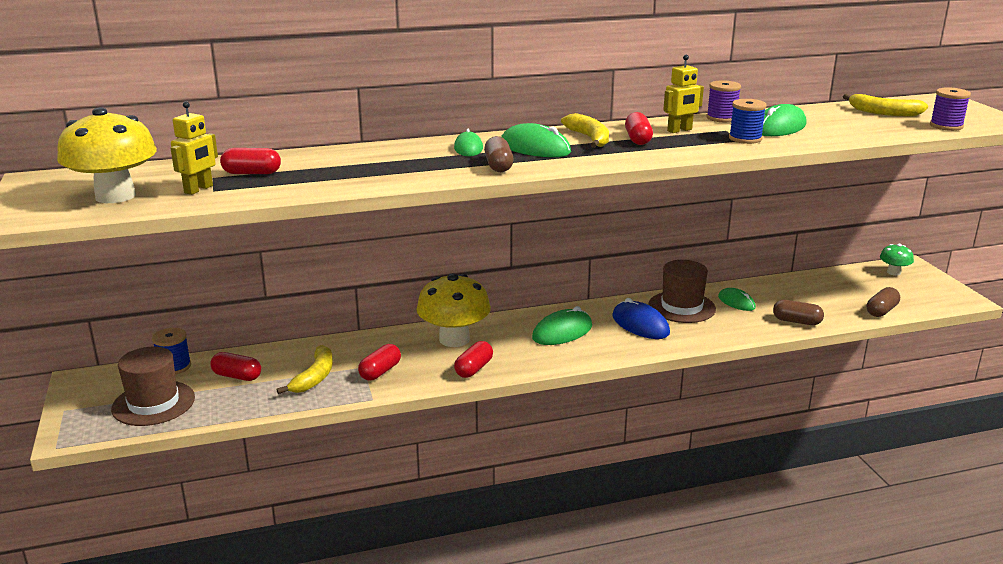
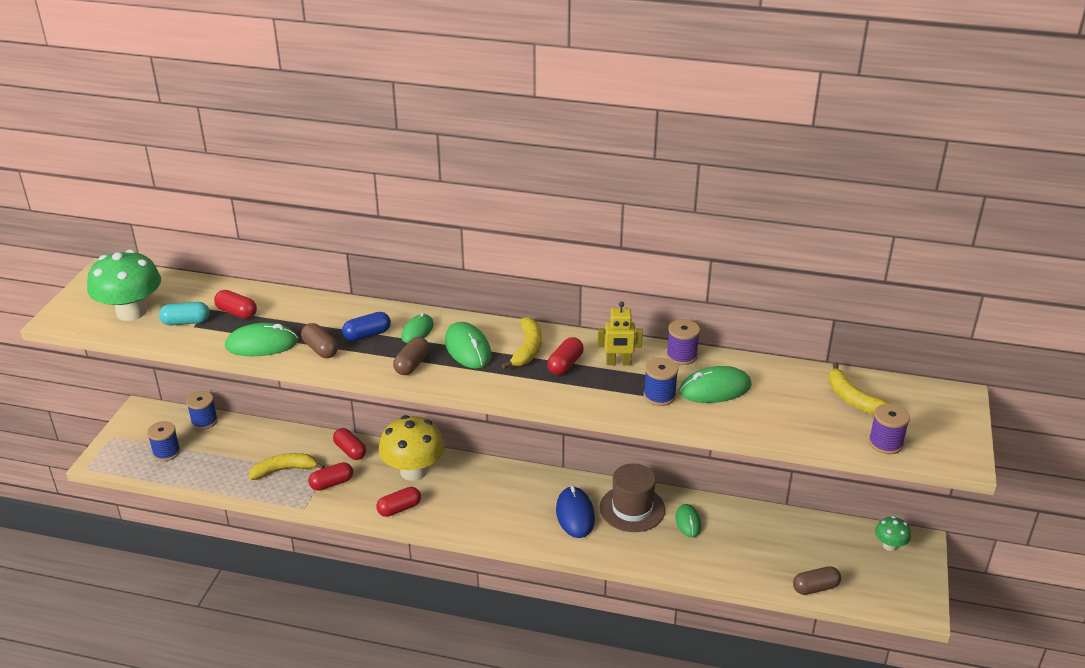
camera: 30 degrees right, 10 degrees up
(115, 196) = (131, 312): yellow mushroom -> green mushroom
(153, 403) = (166, 452): brown hat -> blue spool
(199, 189) = (186, 322): yellow robot -> turquoise capsule
(237, 376) = (236, 447): red capsule -> red capsule (350, 451)
(315, 377) = (284, 470): yellow banana -> yellow banana turned 150 degrees counterclockwise
(421, 159) = (367, 335): none -> blue capsule
(562, 332) = (503, 497): green mouse -> green mouse (262, 344)
(796, 321) = (717, 567): brown capsule -> brown capsule (320, 349)

